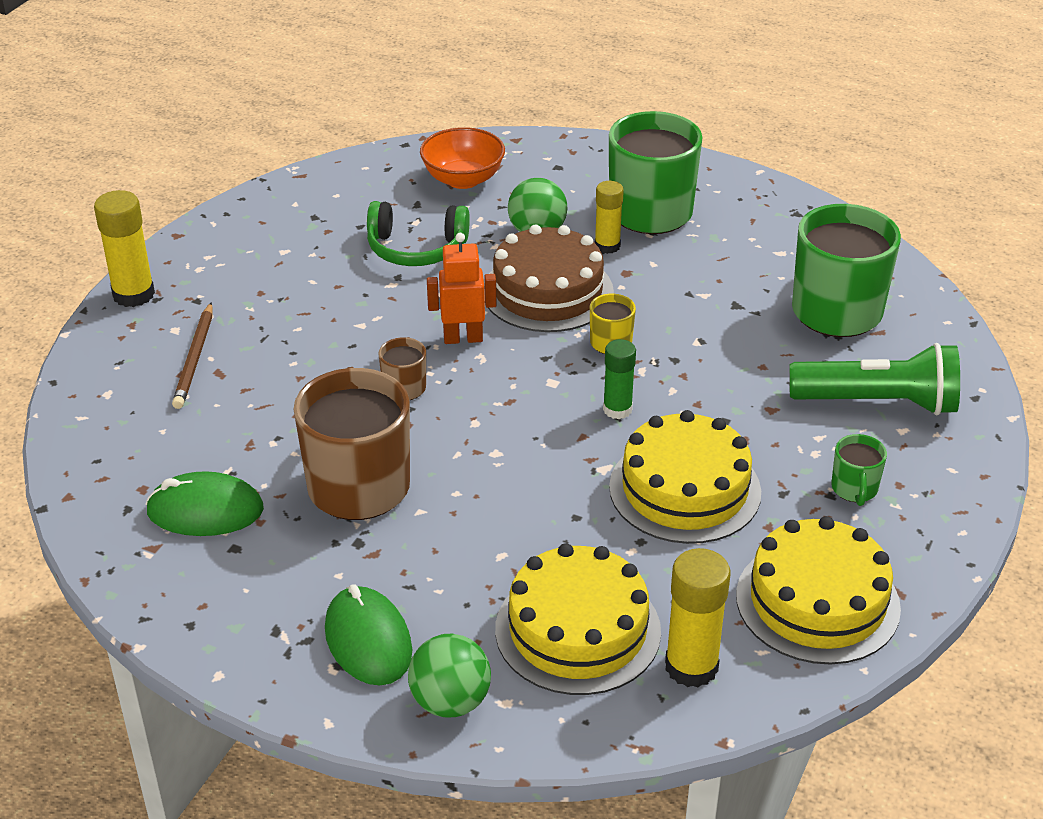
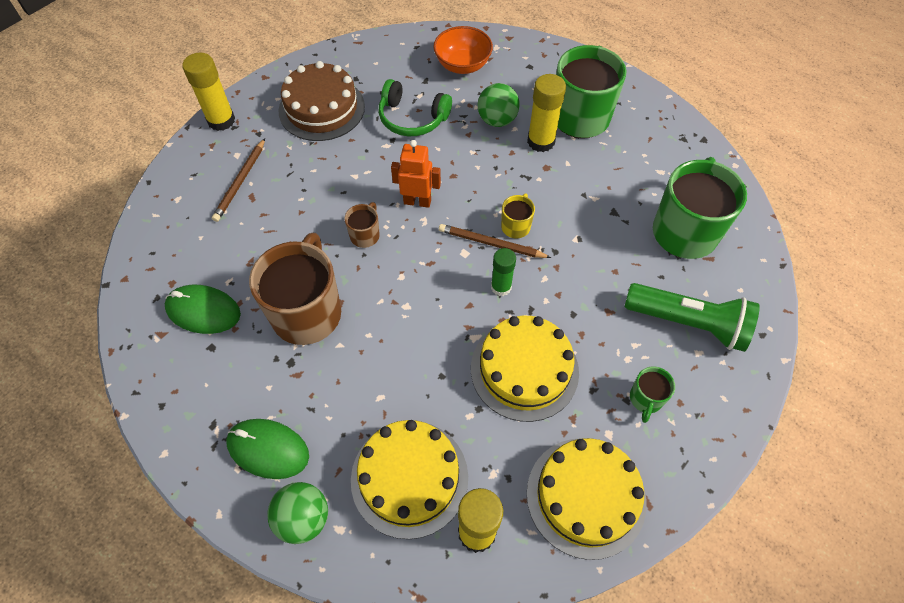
camera: 15 degrees right, 20 degrees up
(368, 640) = (268, 449): green mouse -> green mouse turned 60 degrees counterclockwise
(548, 291) = (487, 173): brown cake -> brown cake (321, 108)
(585, 366) = (491, 244): none -> brown pencil
(607, 246) = (541, 141): yellow glue stick -> yellow glue stick, size x1.54

